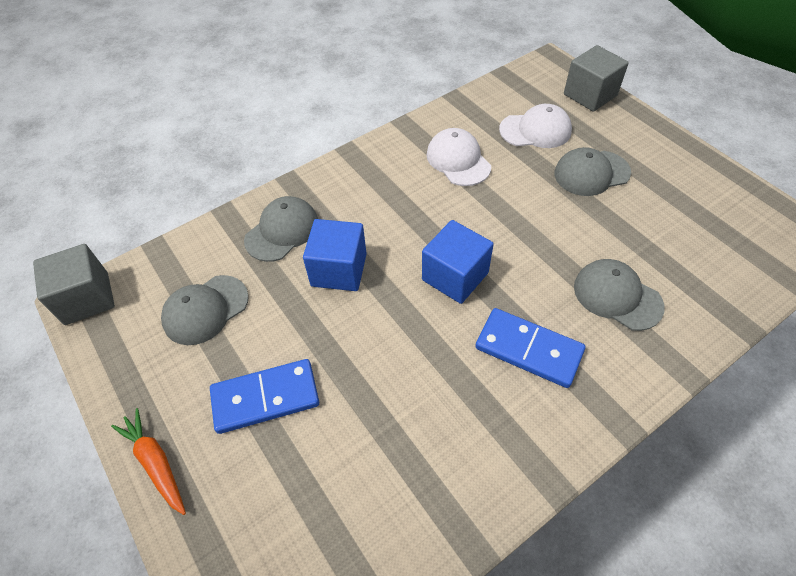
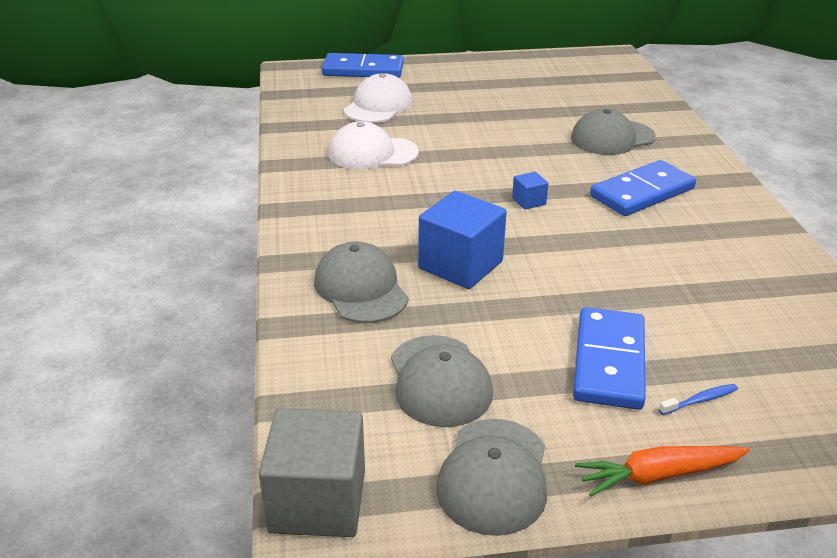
camera: 65 degrees left, 20 degrees down
(245, 470) = (700, 400): none -> blue toothbrush
(455, 276) = (529, 201): blue cube -> blue cube, size x0.46
(590, 95) = (363, 70): grey cube -> blue domino
(591, 173) = (463, 102): grey cap -> grey cap (493, 476)

